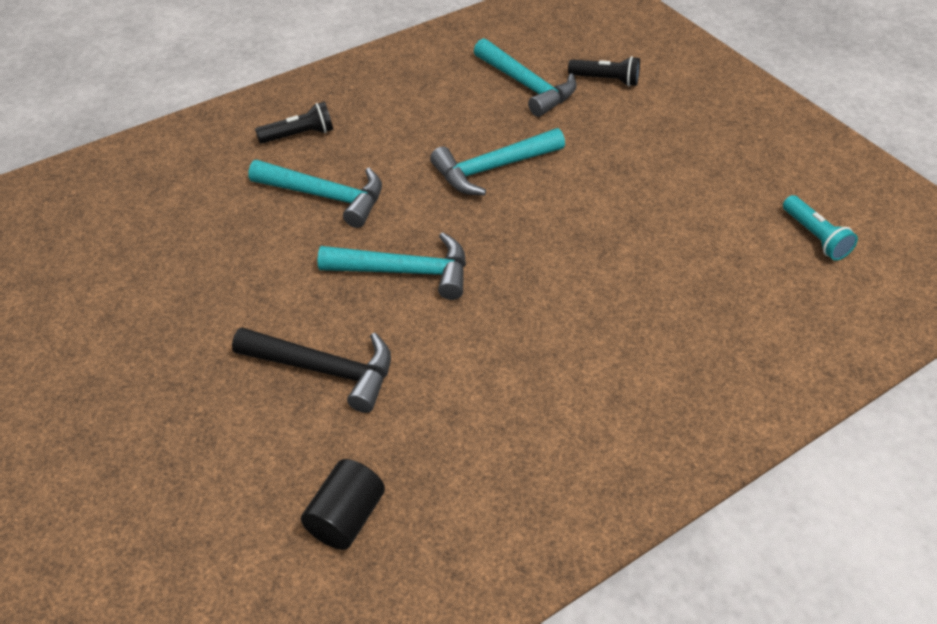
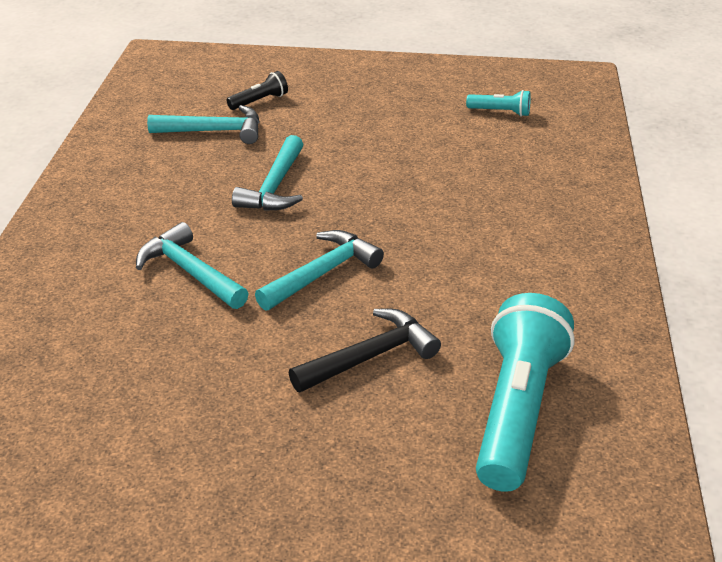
camera: 50 degrees left, 10 degrees down
(299, 135) = (99, 252): black flashlight -> none
(325, 196) = (190, 272): turquoise hammer -> turquoise hammer turned 105 degrees counterclockwise
(346, 517) = (517, 410): black cylinder -> turquoise flashlight

